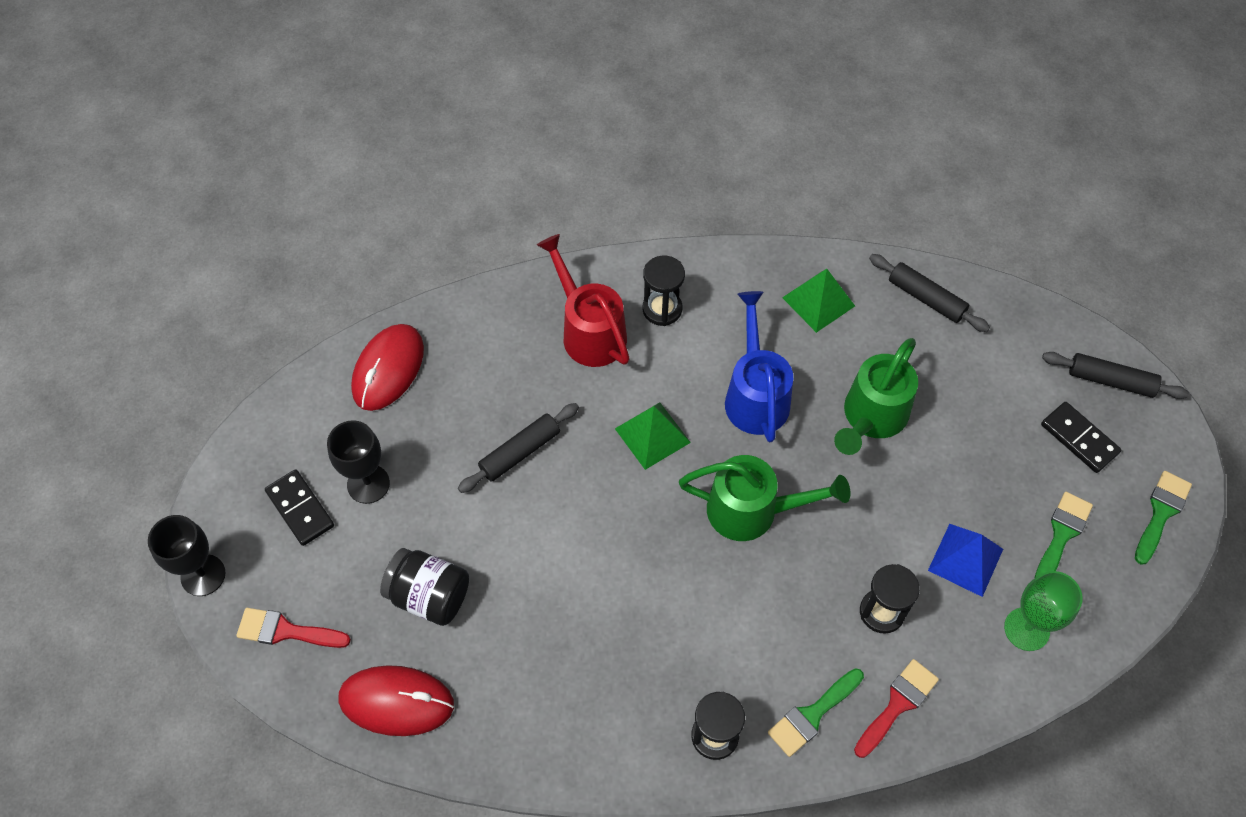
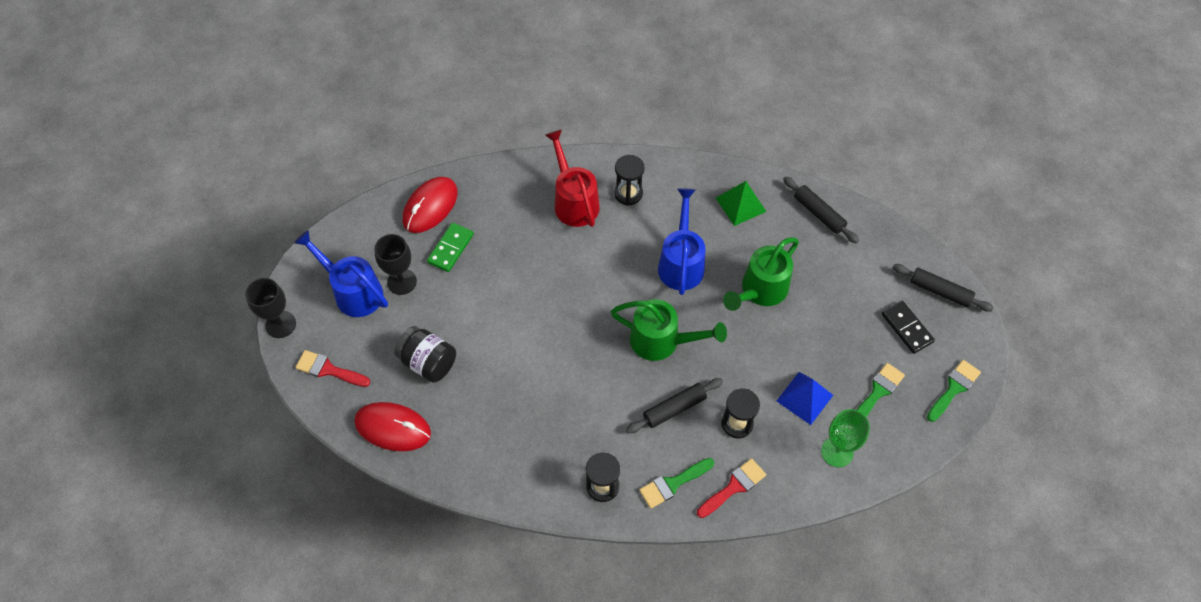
camera: 10 degrees right, 0 degrees up
(300, 509) = (353, 291): black domino -> blue watering can
(429, 425) = (451, 248): none -> green domino
(520, 452) = (509, 276): black rolling pin -> black rolling pin (674, 408)
(652, 435) = (603, 279): green pyramid -> none

